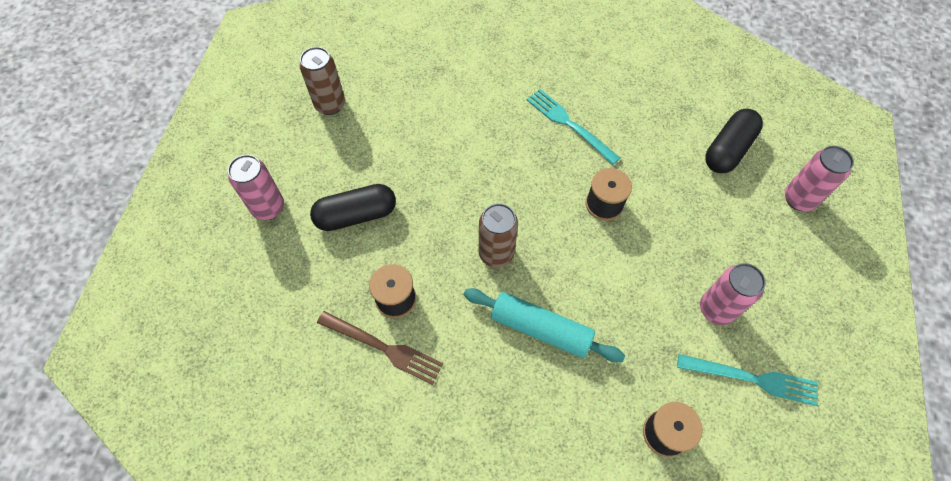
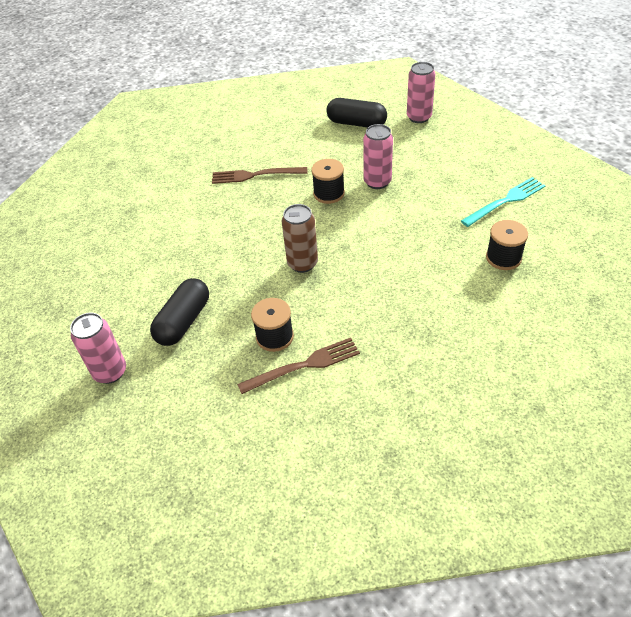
camera: 45 degrees left, 15 degrees down
(330, 105) = (75, 284): brown can -> none
(541, 329) = (379, 273): turquoise rolling pin -> none
(568, 124) = (254, 175): turquoise fork -> brown fork
(716, 309) = (449, 189): pink can -> pink can (377, 182)
(728, 149) = (356, 123): black capsule -> black capsule turned 60 degrees counterclockwise

